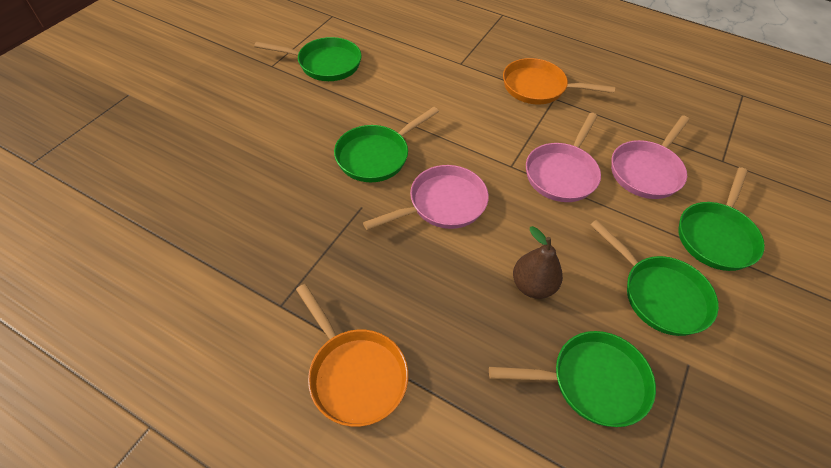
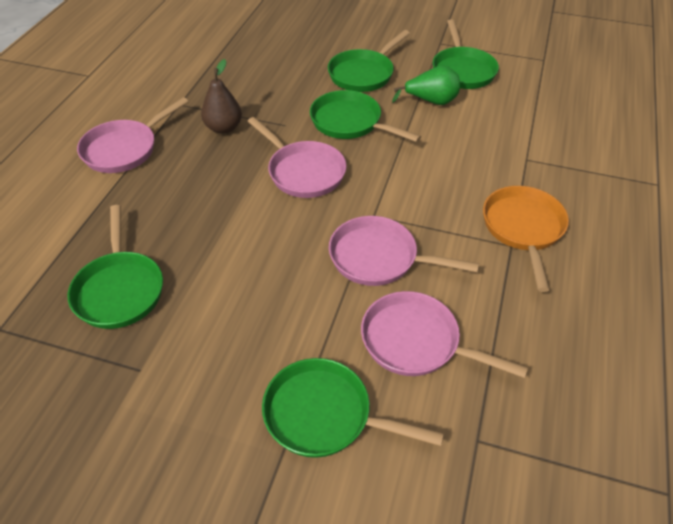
camera: 80 degrees right, 5 degrees down
(355, 374) = (124, 149): orange pan -> pink pan
(365, 95) = (431, 101): none -> green pear
(533, 285) = (219, 243): brown pear -> brown pear (223, 128)
(660, 295) = (223, 348): green pan -> green pan (363, 74)

